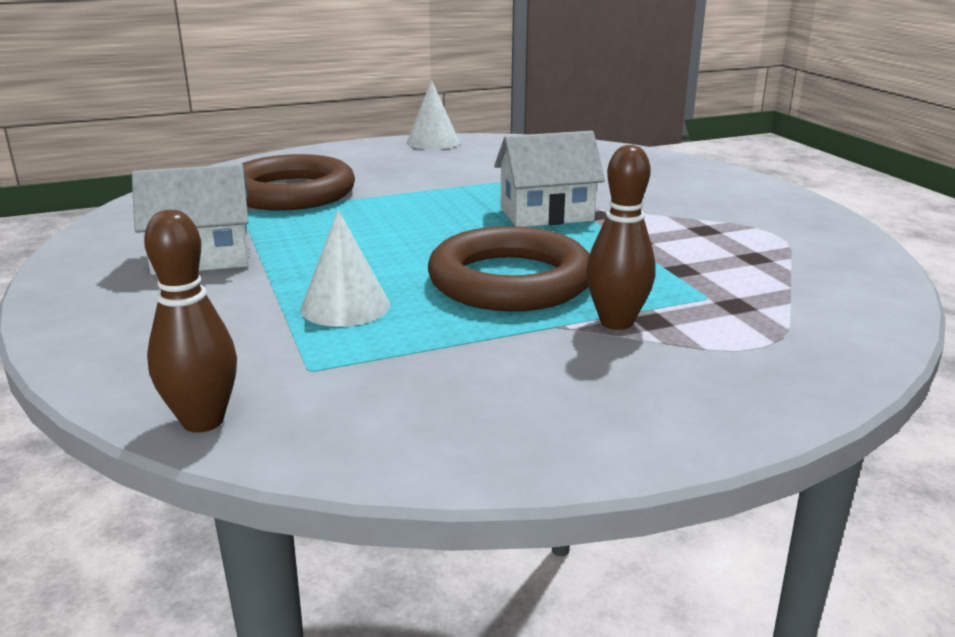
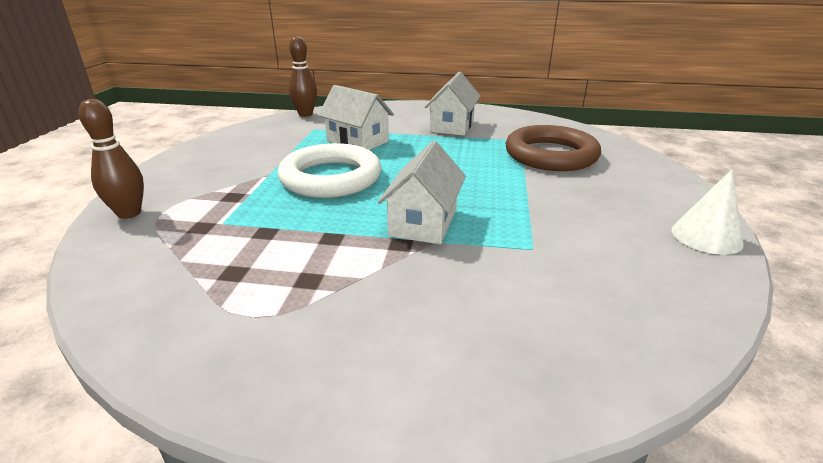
camera: 120 degrees right, 5 degrees up
(345, 306) = (357, 141): white cone -> white house
(510, 281) = (331, 178): brown ring -> white ring
(616, 322) = (247, 187): brown bowling pin -> brown bowling pin (129, 213)

